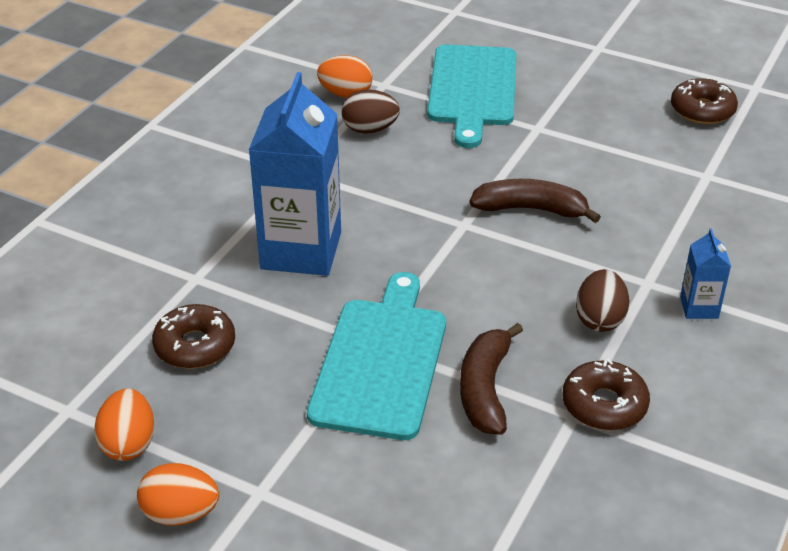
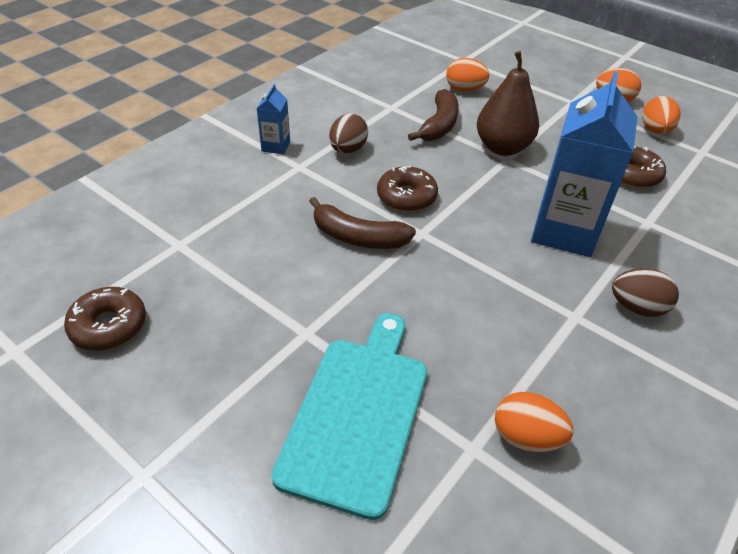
camera: 170 degrees left, 5 degrees up
(370, 129) = (497, 365): brown egg -> brown egg (637, 307)
(381, 362) = (502, 147): turquoise cutting board -> brown pear
(461, 487) = (464, 89): none -> orange egg
(604, 405) = (371, 109): brown donut -> brown donut (406, 197)

